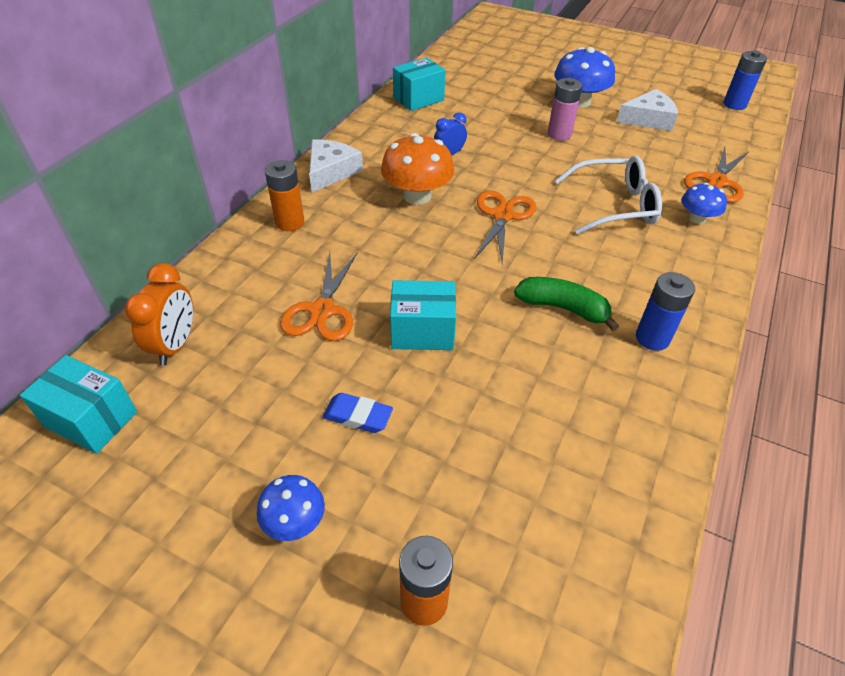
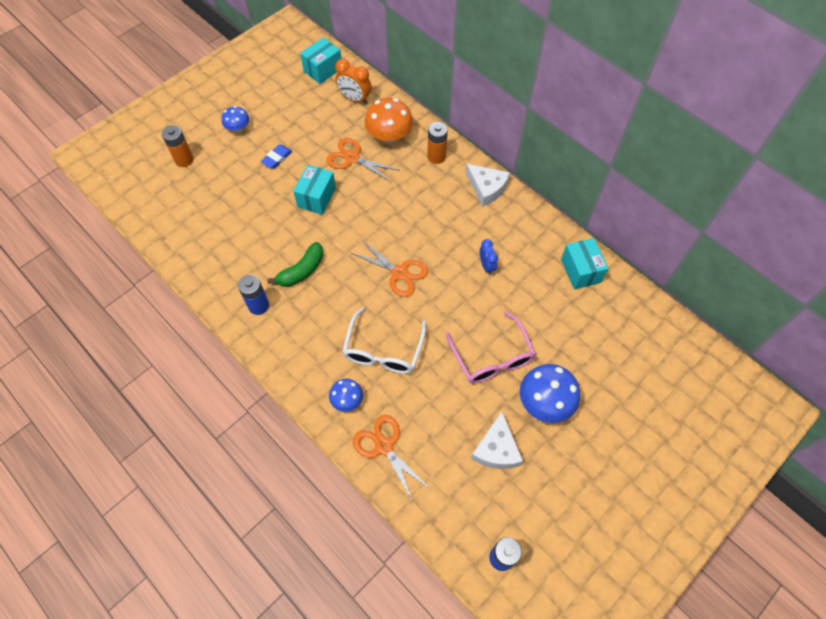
camera: 110 degrees right, 15 degrees up
(417, 196) = (440, 230): orange mushroom -> orange mushroom (389, 136)
(559, 134) = (492, 357): pink battery -> pink glasses

